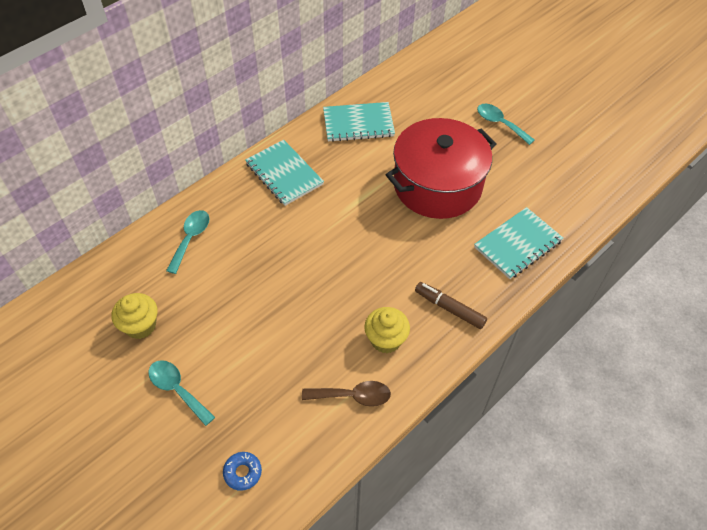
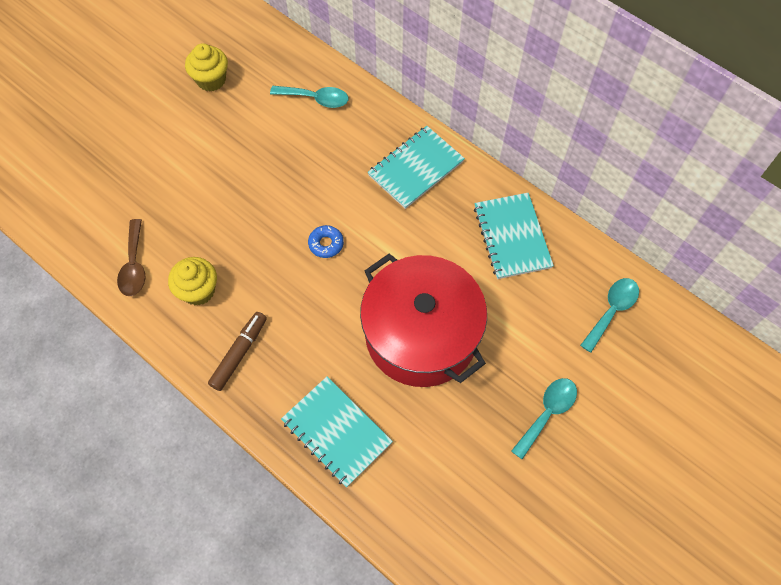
camera: 85 degrees right, 10 degrees up
(177, 389) = (144, 121): turquoise spoon -> turquoise spoon (611, 311)
(242, 472) = (63, 184): blue donut -> blue donut (326, 244)

